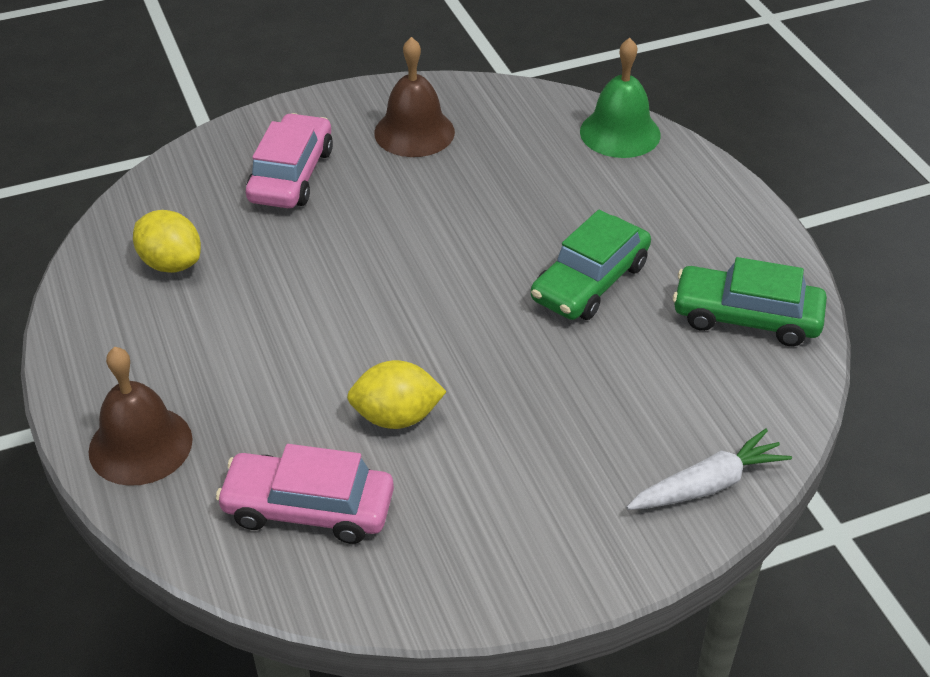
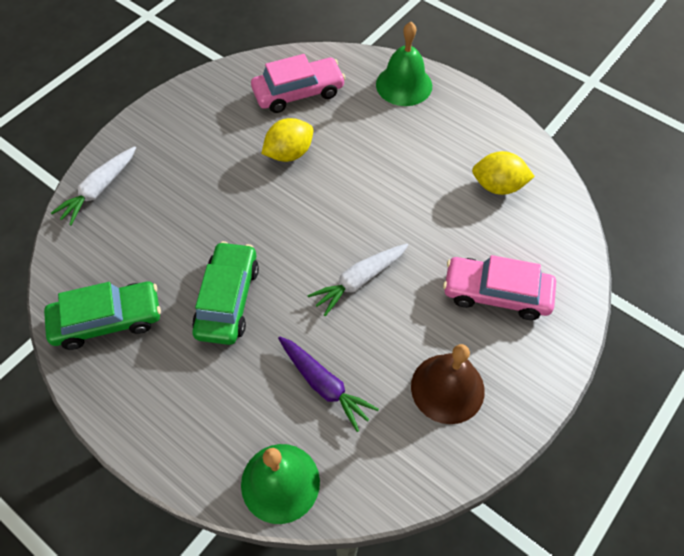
camera: 150 degrees right, 15 degrees up
(140, 445) = (404, 85): brown bell -> green bell
(291, 175) = (496, 293): pink car -> pink car turned 120 degrees clockwise
(426, 240) = (359, 281): none -> white carrot
(532, 176) = (324, 385): none -> purple carrot

